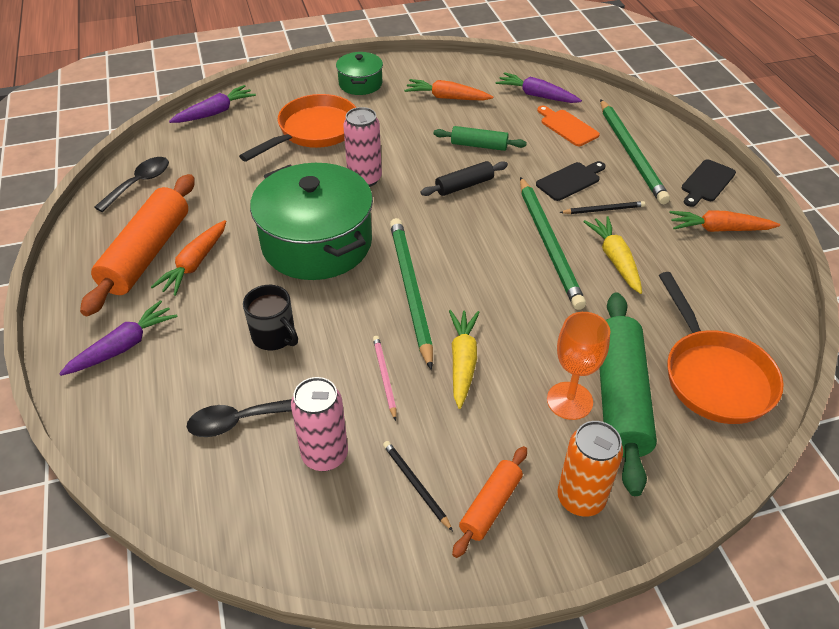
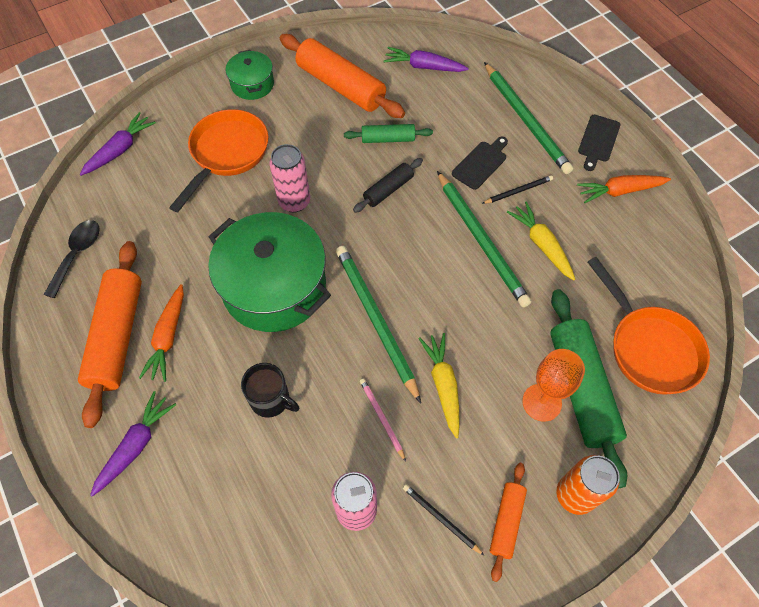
camera: 15 degrees left, 15 degrees up
(240, 421) = (271, 496): black spoon -> none
(447, 98) = (341, 86): orange carrot -> orange rolling pin
(567, 127) = (461, 100): orange cutting board -> none

